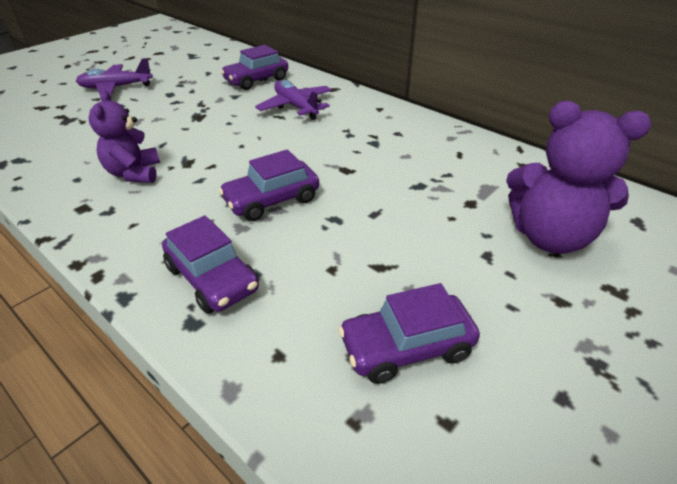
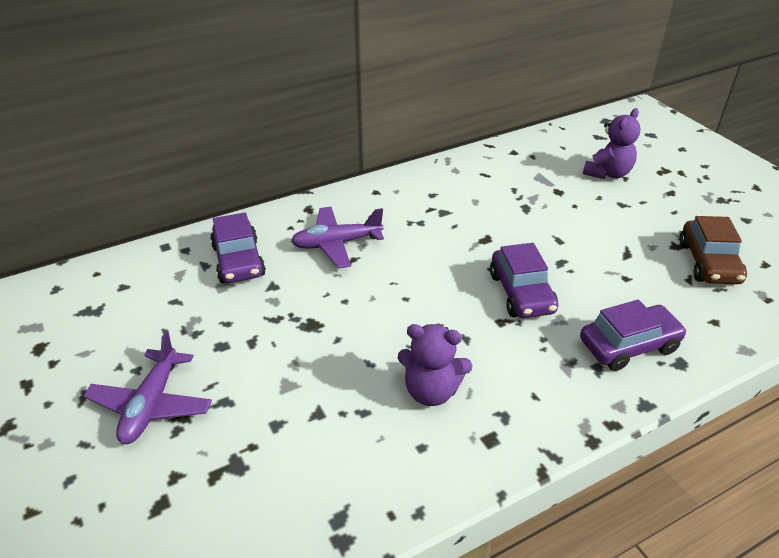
camera: 70 degrees left, 0 degrees up
(406, 347) = (708, 263): purple car -> brown car
(549, 237) = (608, 173): purple teddy bear -> purple teddy bear, size x0.65

